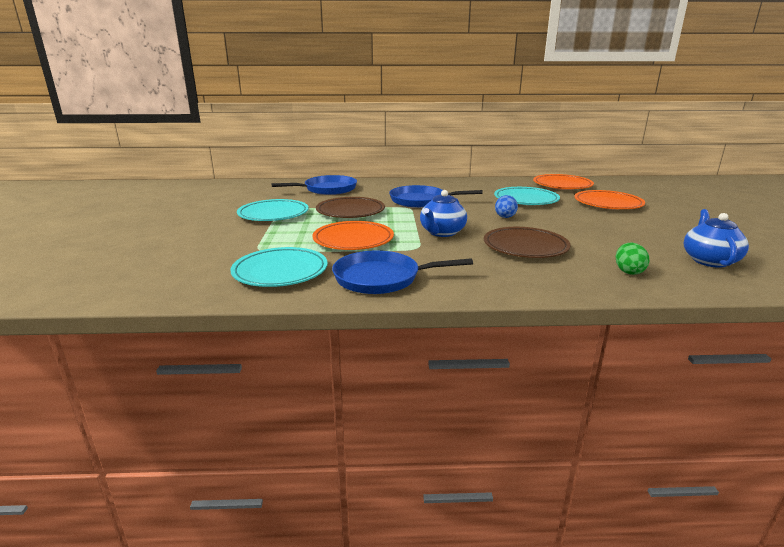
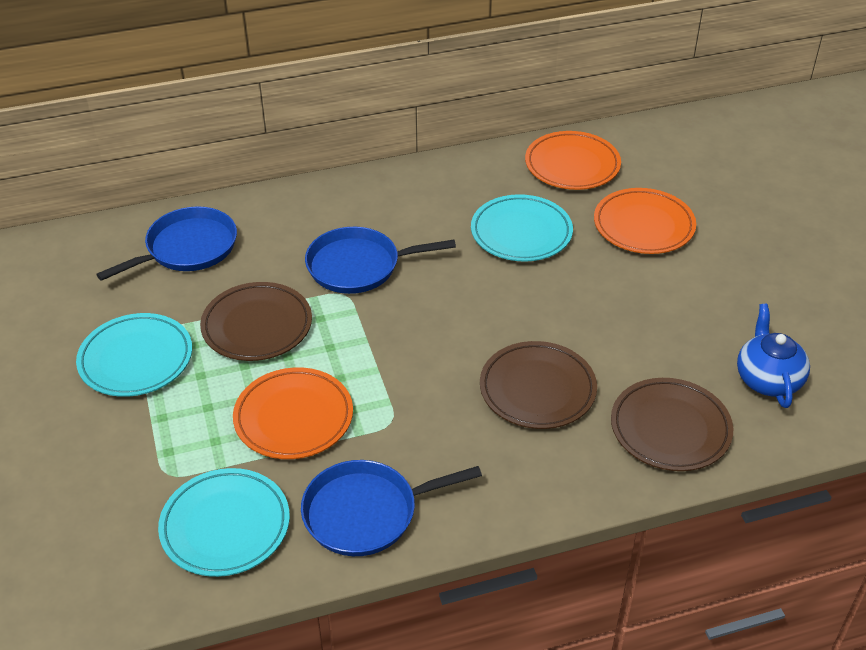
camera: 15 degrees left, 20 degrees up
(442, 233) = (415, 369): blue teapot -> none
(505, 217) = (498, 302): blue egg -> none
(628, 271) = (670, 429): green egg -> brown plate

